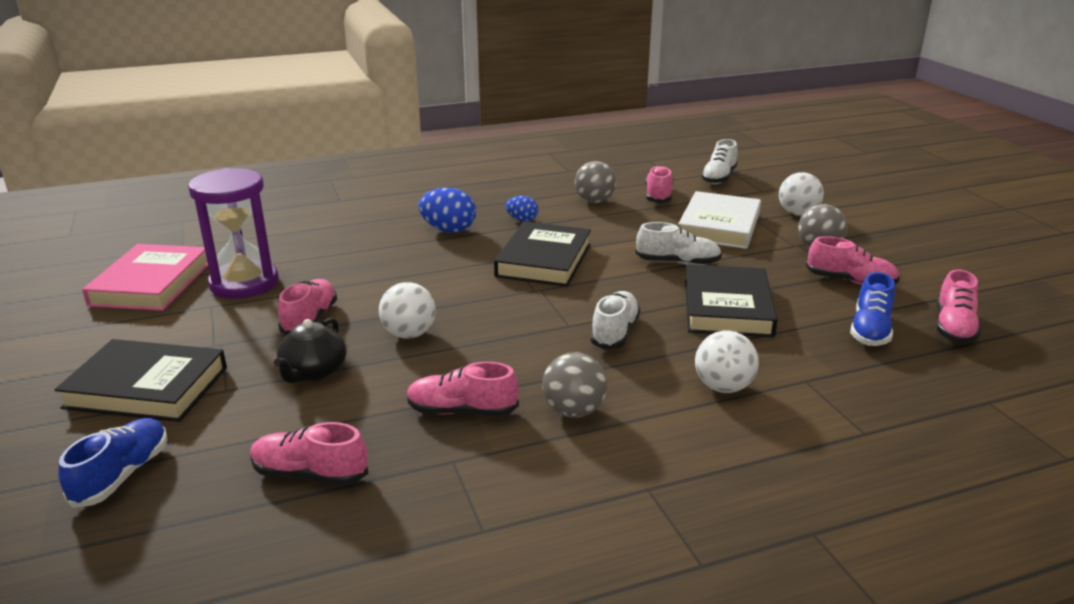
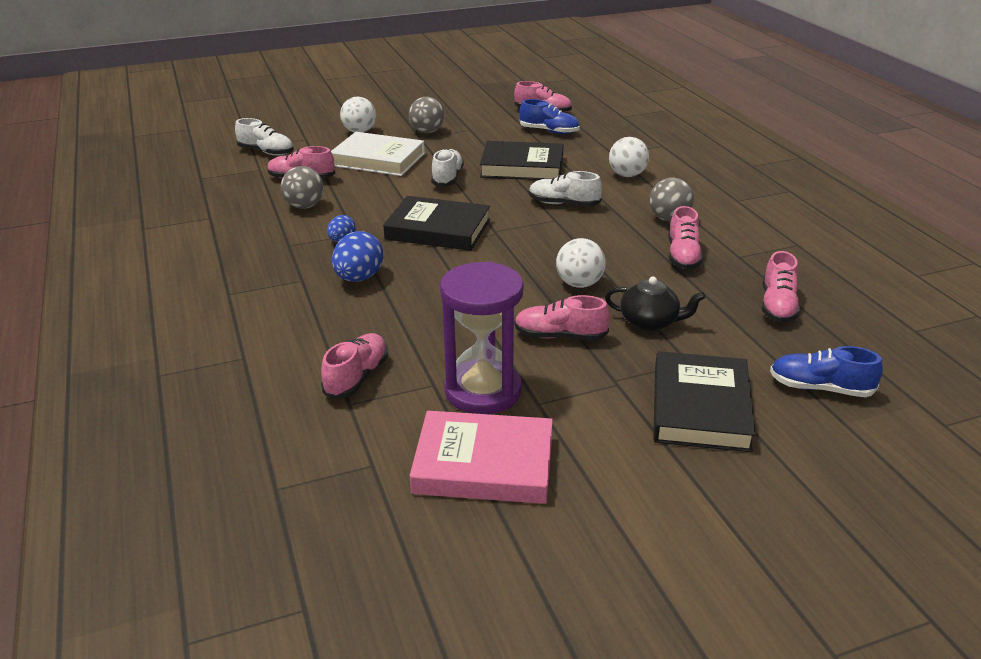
camera: 90 degrees left, 5 degrees up
(850, 281) = (481, 128): pink shoe -> pink shoe (357, 377)

